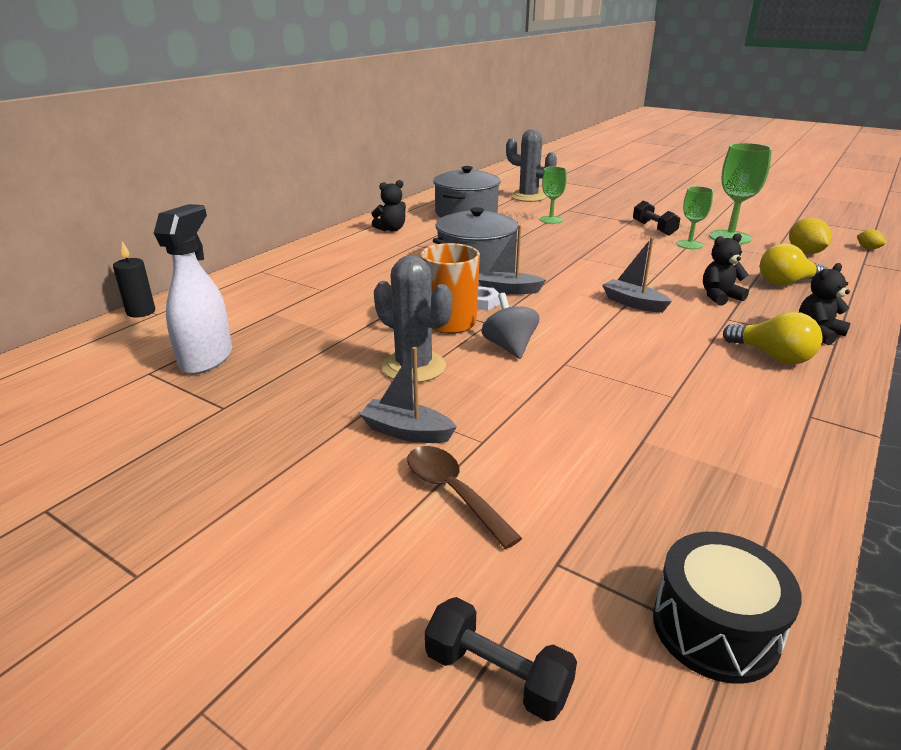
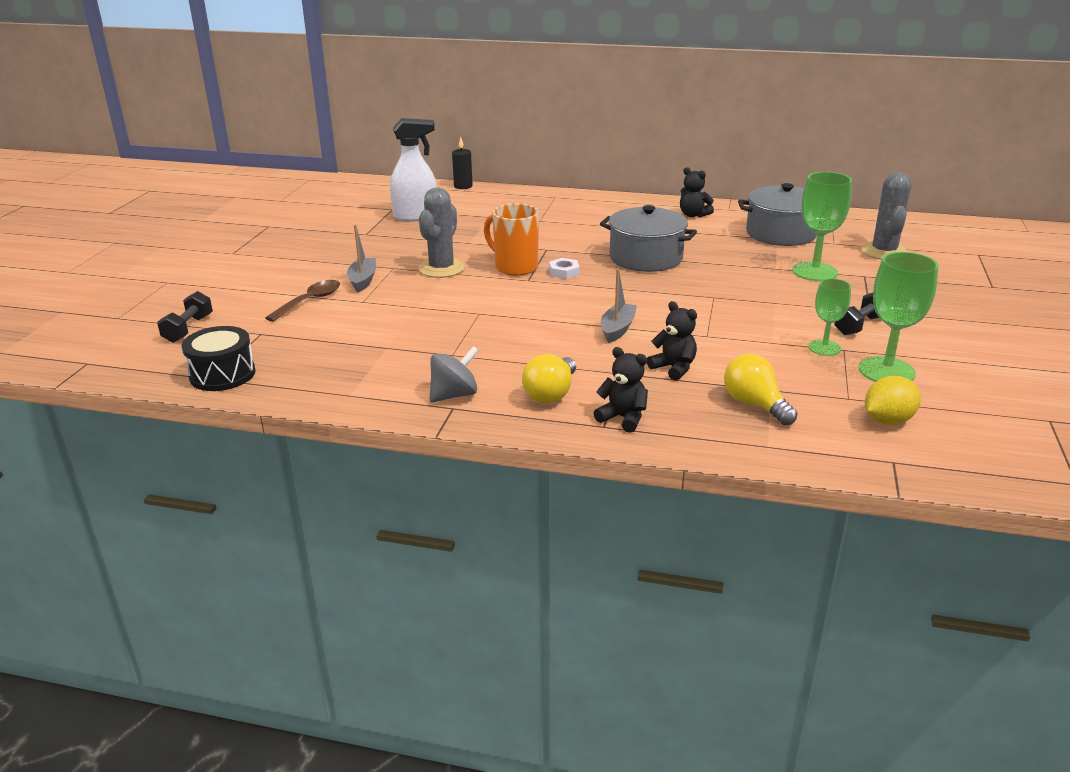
camera: 70 degrees right, 0 degrees up
(508, 290) = (598, 278): grey boat -> none
(509, 347) = (492, 292): grey spinning top -> grey spinning top (454, 395)
(551, 220) = (814, 272): green goblet -> green goblet, size x1.63
(868, 248) = (970, 470): yellow lemon -> none

